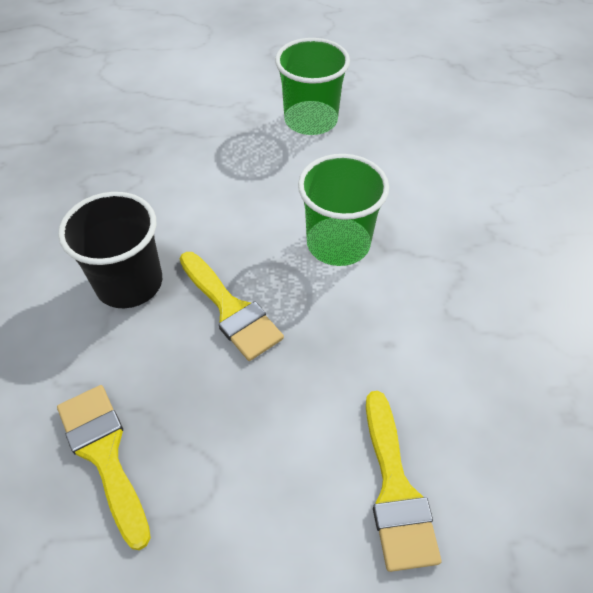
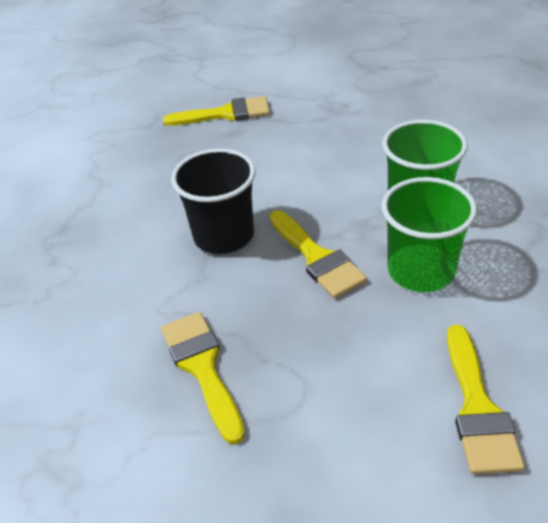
camera: 10 degrees right, 10 degrees down
(133, 125) = (226, 114): none -> yellow brush
(311, 120) = (390, 108): green cup -> green cup (421, 270)

